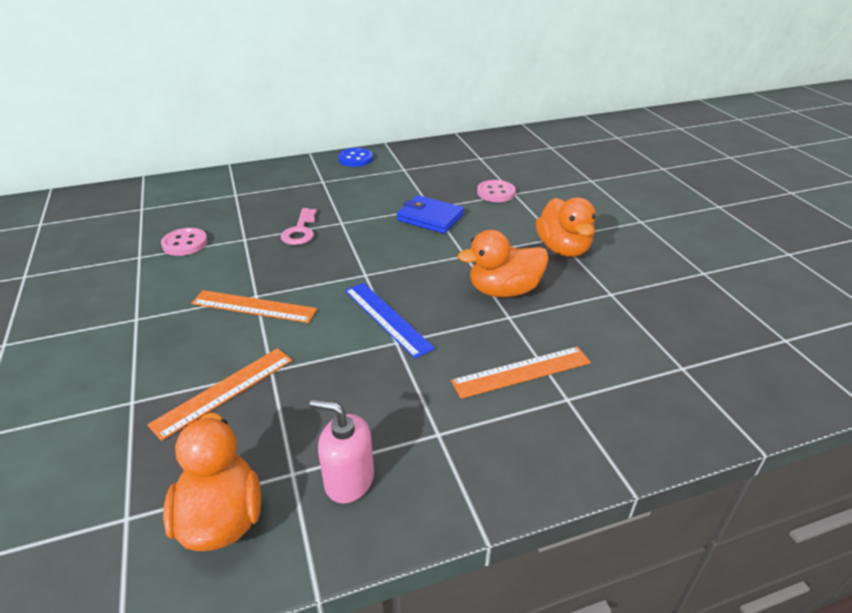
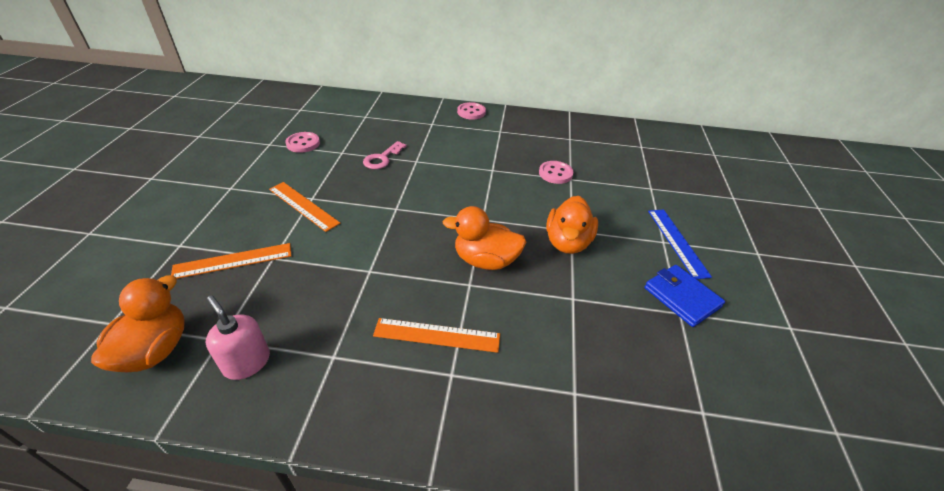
camera: 25 degrees right, 5 degrees up
(355, 159) = (471, 112): blue button -> pink button
(387, 318) = (380, 249): blue ruler -> blue ruler (677, 242)
(430, 217) = (484, 178): blue wallet -> blue wallet (681, 297)

